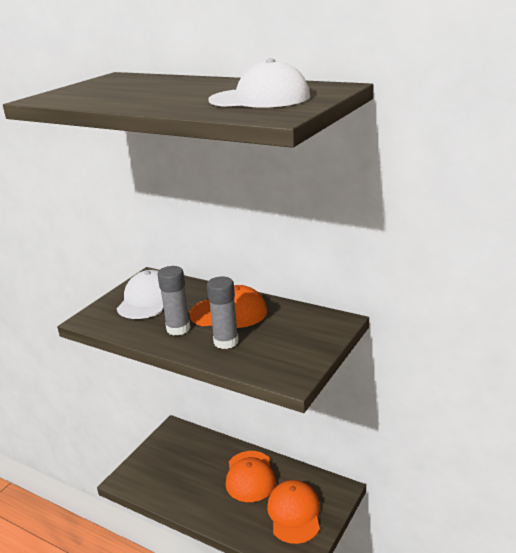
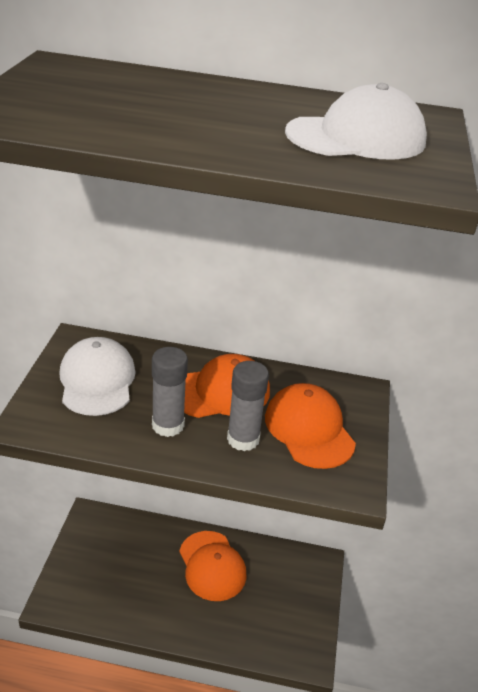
camera: 25 degrees left, 10 degrees up
(294, 513) = (281, 604): orange cap -> orange cap (309, 429)

